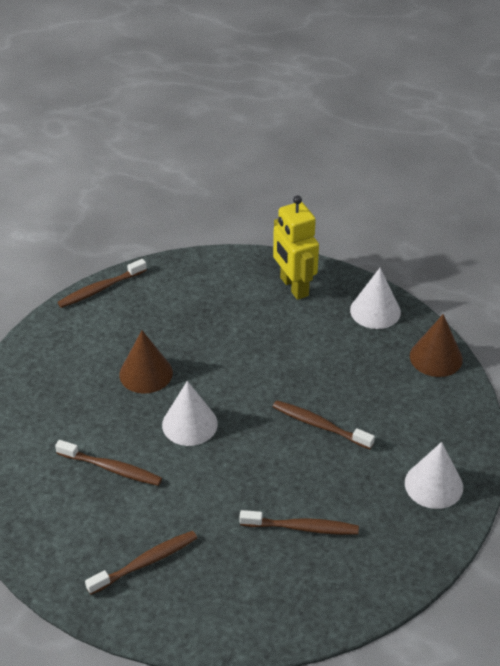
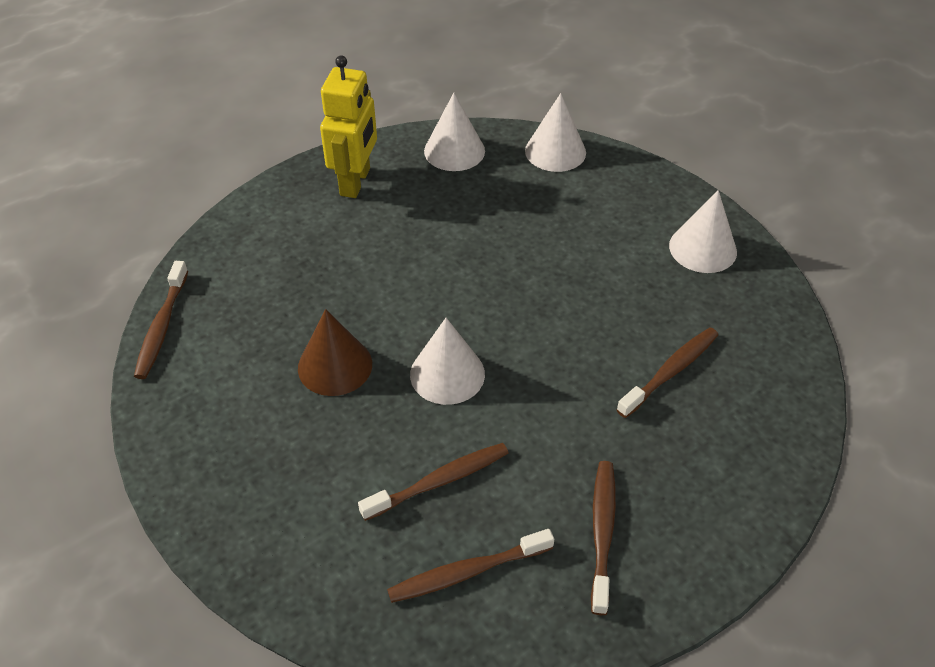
camera: 50 degrees left, 5 degrees up
(293, 287) = (355, 182): yellow robot -> yellow robot turned 90 degrees counterclockwise
(320, 425) = (555, 277): brown toothbrush -> brown toothbrush (468, 572)
(436, 357) = (555, 151): brown cone -> white cone

